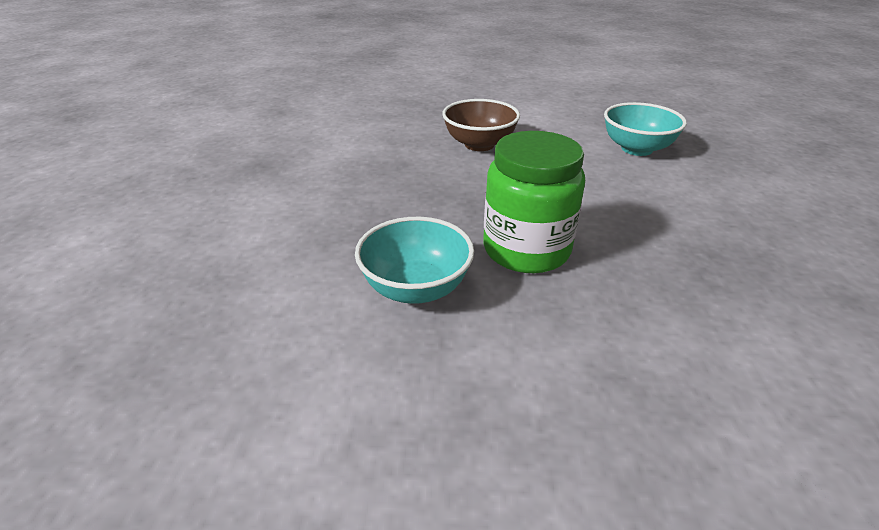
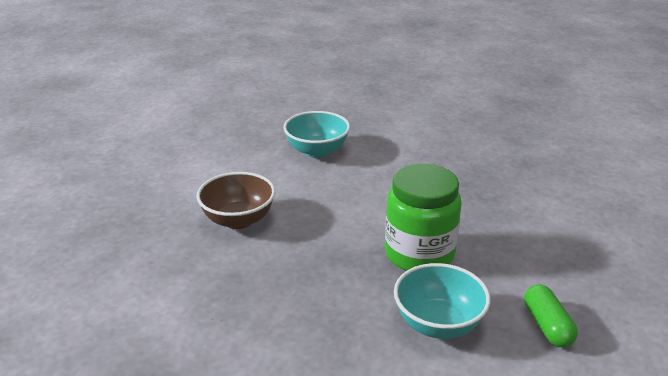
camera: 65 degrees left, 5 degrees down
(474, 383) = (547, 326): none -> green capsule

